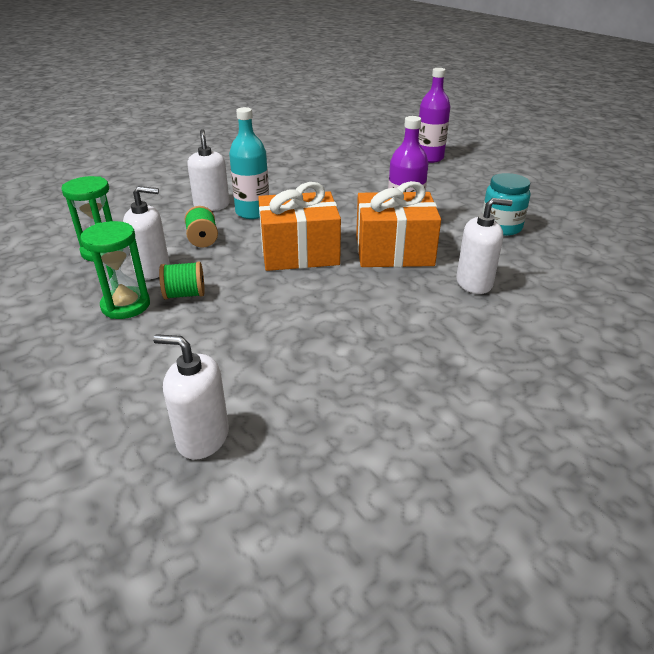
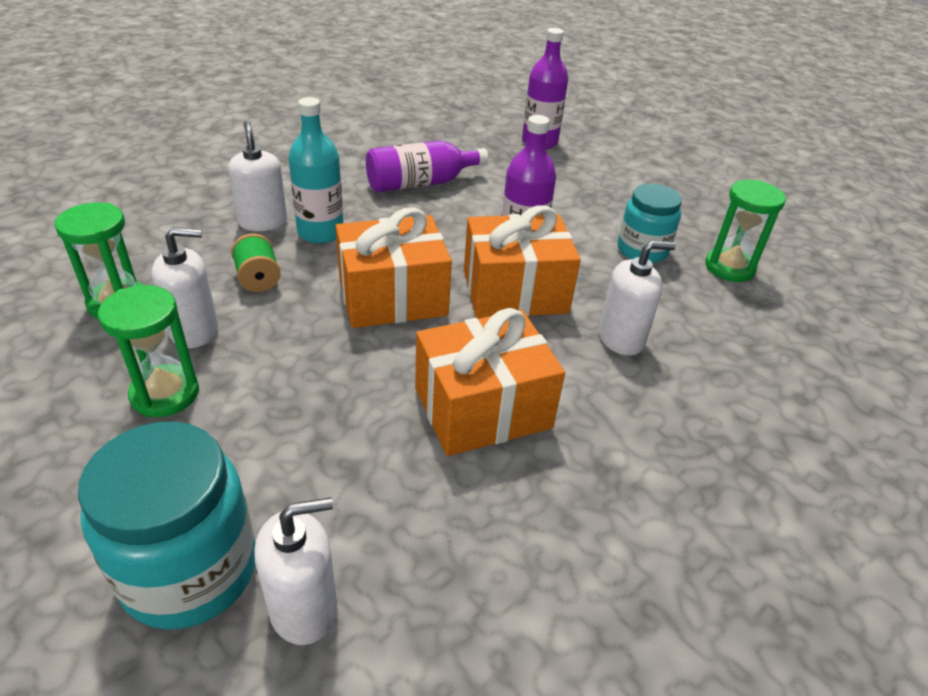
camera: 10 degrees left, 5 degrees up
(125, 410) = (190, 570): none -> turquoise jar
(185, 294) = (246, 372): green spool -> none
(202, 437) = (304, 607): white soap dispenser -> white soap dispenser turned 150 degrees clockwise
(332, 183) = (420, 183): none -> purple bottle
(356, 323) = (482, 408): none -> orange gift
(572, 239) = (729, 268): none -> green hourglass

